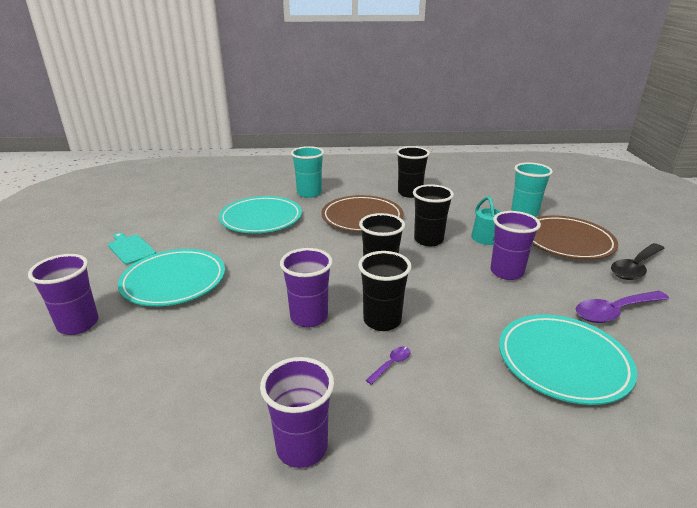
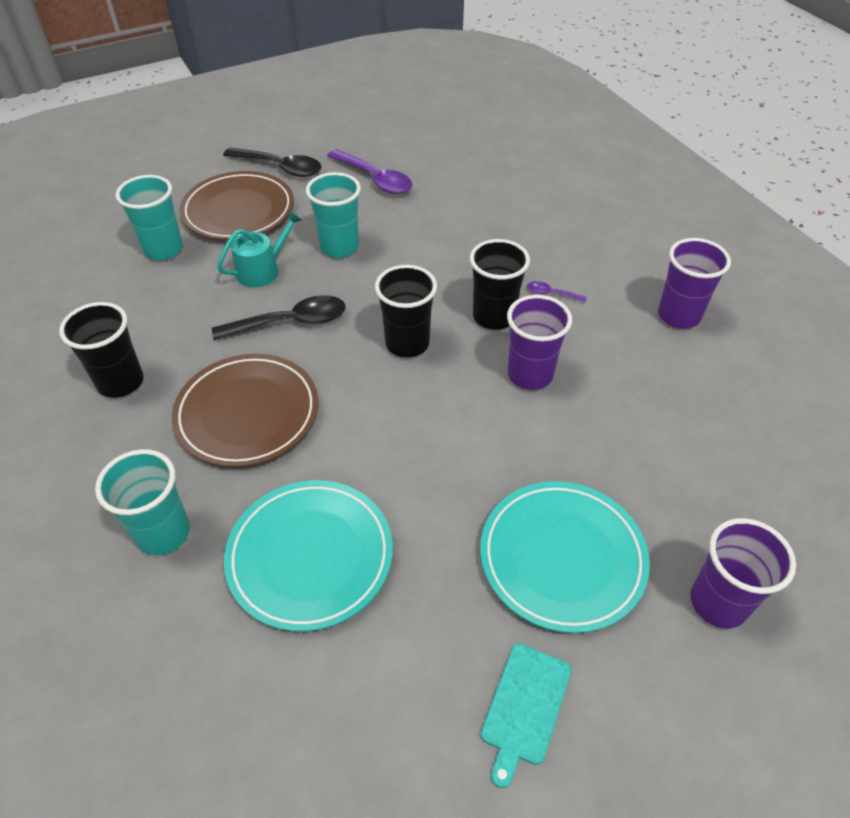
camera: 115 degrees left, 20 degrees up
(428, 240) = (290, 322): black cup -> black spoon
(506, 272) = (339, 247): purple cup -> turquoise cup
(563, 362) = (471, 203): turquoise plate -> none

